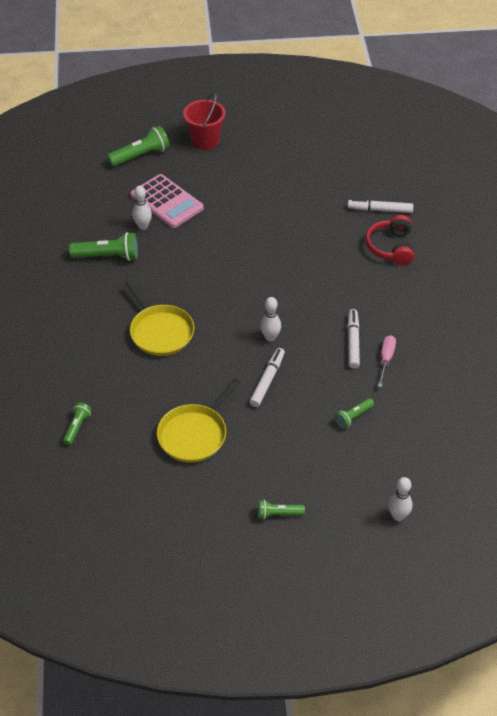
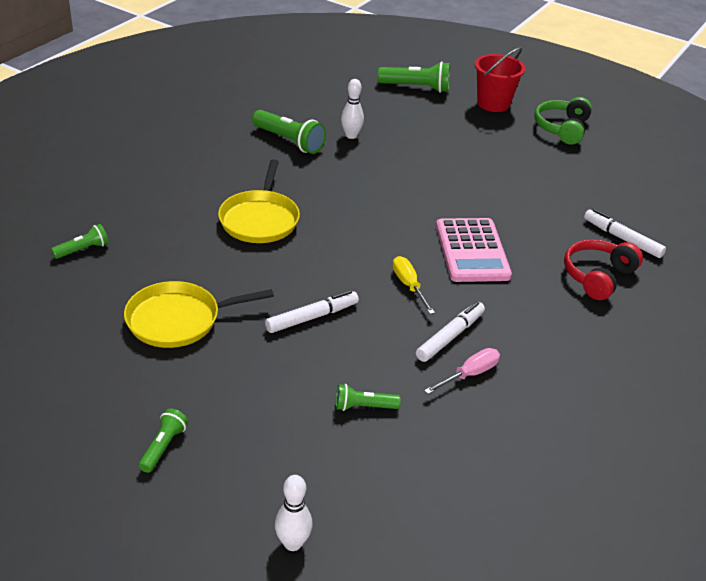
camera: 35 degrees right, 10 degrees down
(167, 202) = (397, 129): pink calculator -> pink calculator (472, 251)
(268, 138) = (562, 128): none -> green headphones
(270, 337) = (363, 282): white bowling pin -> none
(278, 514) = (163, 447): green flashlight -> green flashlight turned 75 degrees clockwise
(297, 322) = (409, 286): none -> yellow screwdriver

